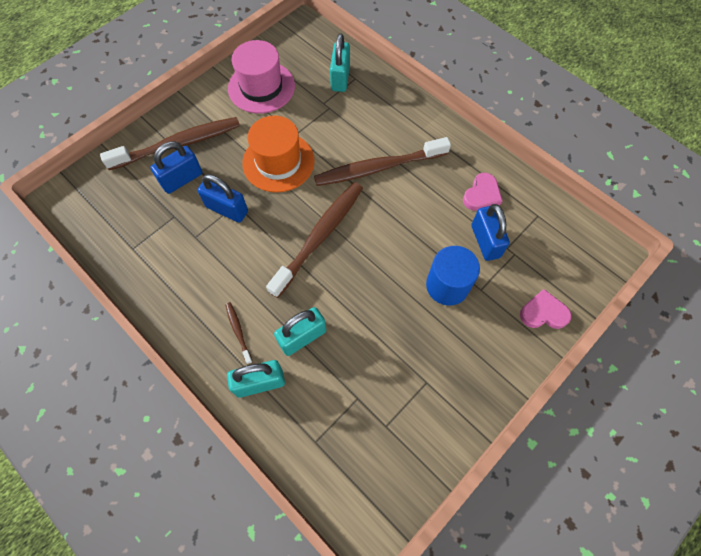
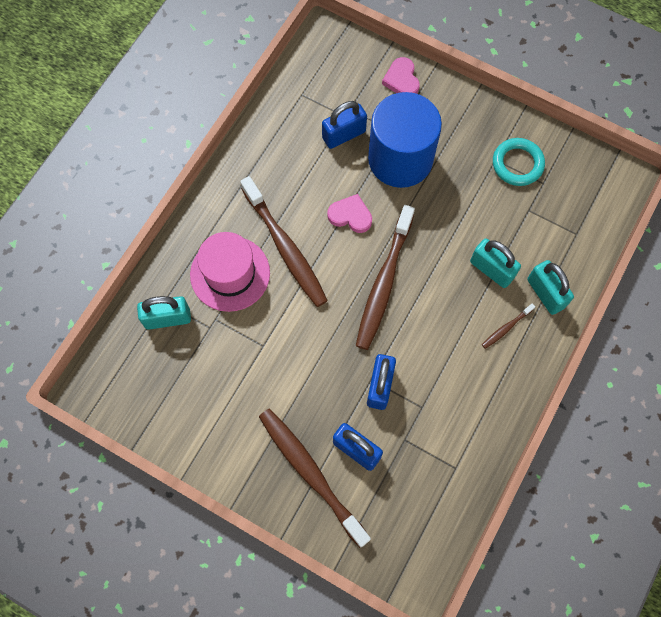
camera: 105 degrees left, 5 degrees up
(261, 87) = (202, 406): pink hat -> pink hat (230, 274)
(278, 162) = (305, 352): orange hat -> none
(320, 236) = (384, 283): brown toothbrush -> brown toothbrush turned 90 degrees counterclockwise
(416, 404) = (517, 164): none -> turquoise ring
(447, 285) = (400, 159): blue cylinder -> blue cylinder, size x1.58
(481, 195) = (292, 145): pink heart -> pink heart (350, 215)

